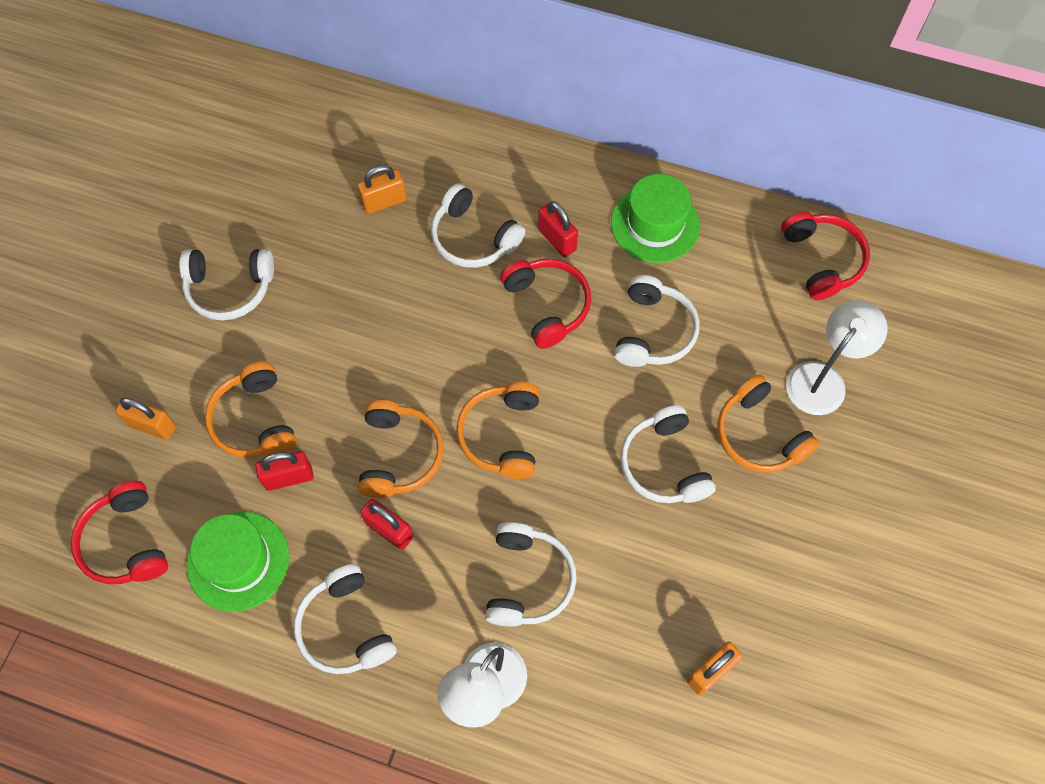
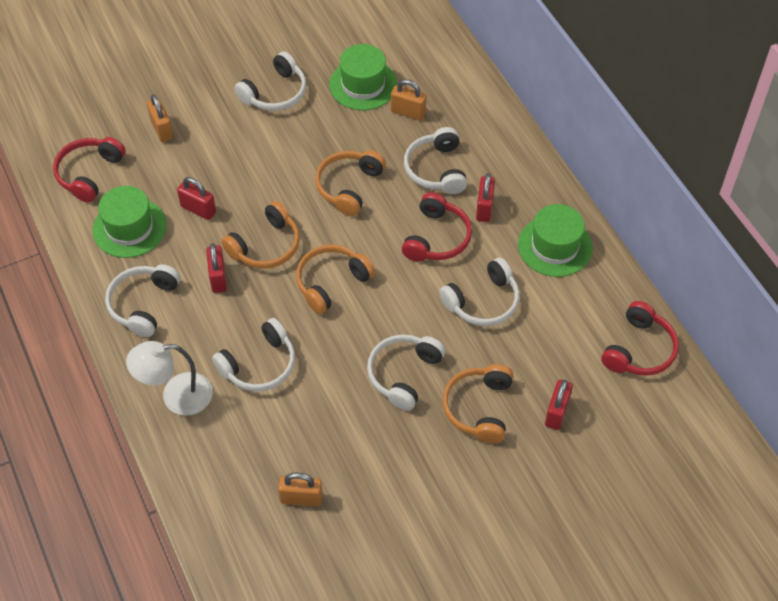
camera: 45 degrees right, 10 degrees down
(229, 288) = (275, 93): white headphones -> white headphones turned 90 degrees counterclockwise
(255, 420) = (213, 168): orange headphones -> orange headphones (349, 187)
(309, 208) = (363, 84): none -> green hat
(823, 378) = (556, 412): white lamp -> red padlock

